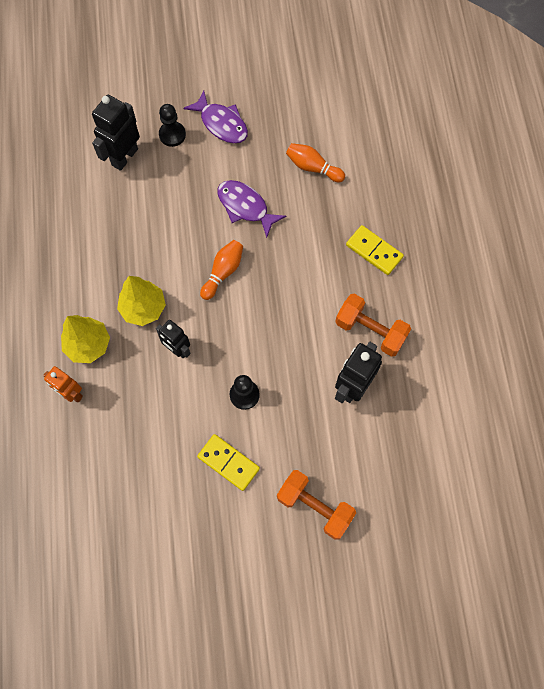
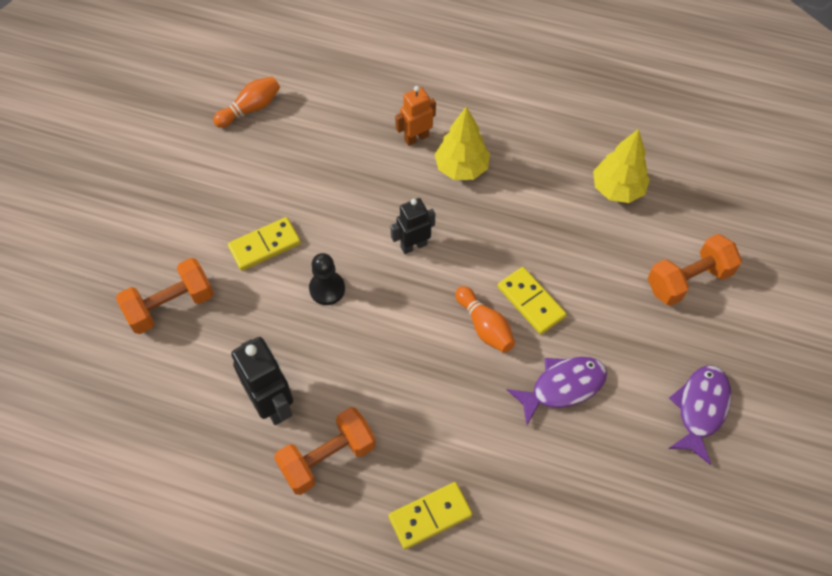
camera: 115 degrees right, 10 degrees down
(124, 157) = (688, 280): black robot -> orange dumbbell
(143, 308) = (478, 231): yellow tree -> yellow tree (617, 189)
(172, 135) = (703, 344): black pawn -> none
(189, 249) = (531, 302): none -> yellow domino
(221, 123) = (700, 409): purple fish -> purple fish turned 135 degrees clockwise
(313, 167) = (588, 496): orange bowling pin -> orange bowling pin (251, 108)

